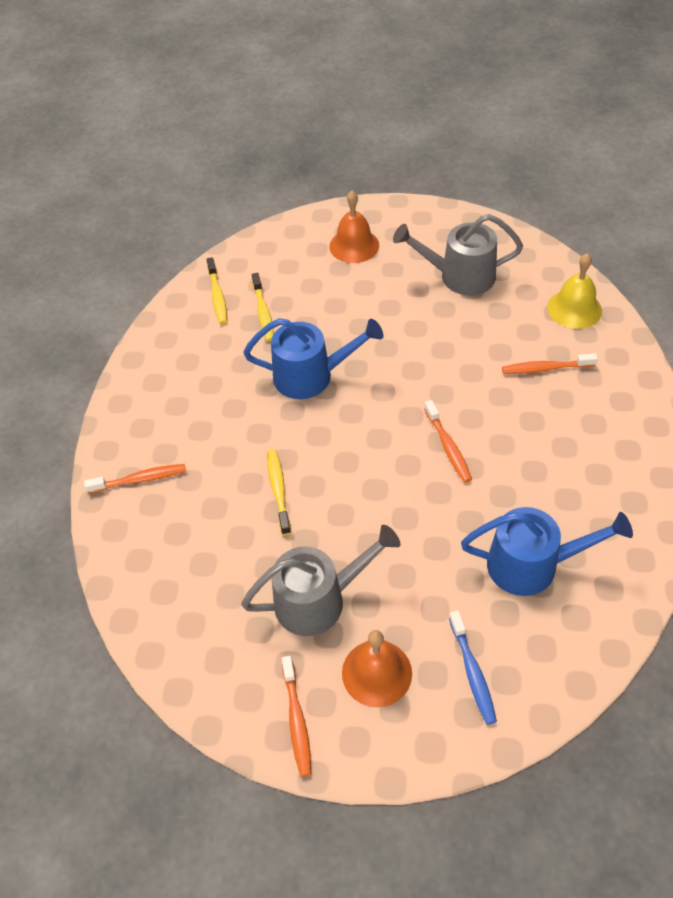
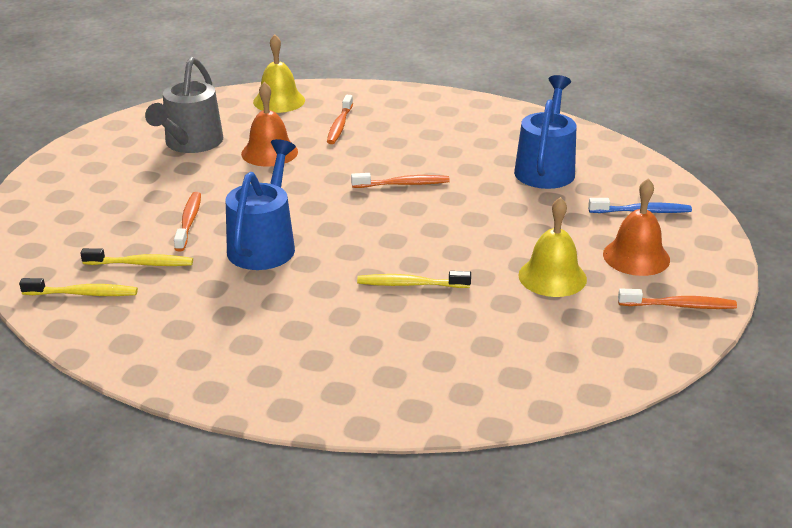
camera: 80 degrees left, 20 degrees down
(140, 479) = (347, 382): orange toothbrush -> orange toothbrush (189, 221)
(319, 599) = (552, 277): grey watering can -> yellow bell
(354, 245) = (87, 192): orange bell -> orange bell (269, 152)

